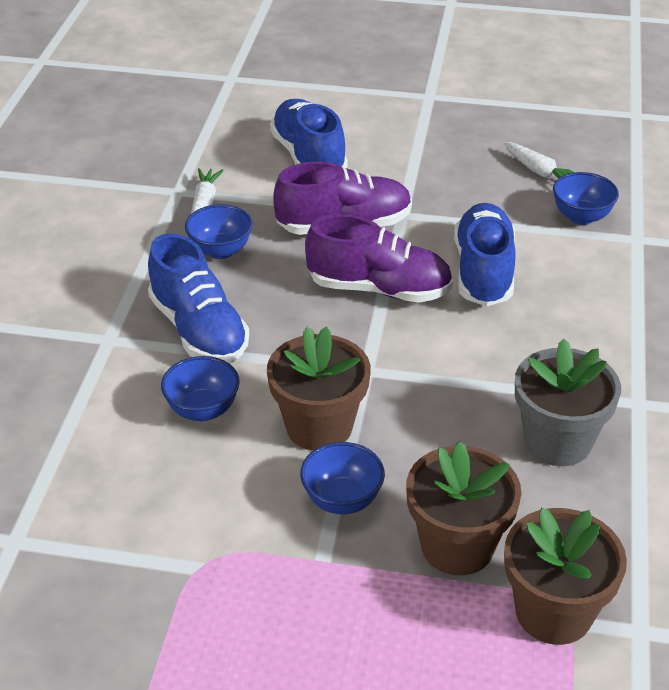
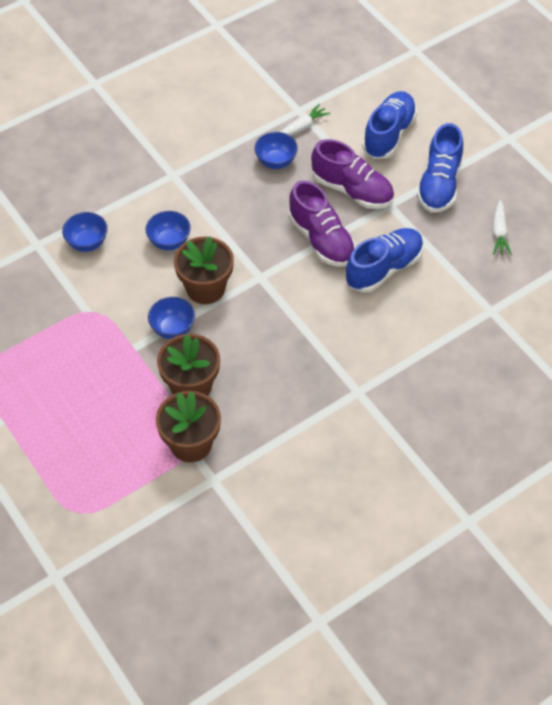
camera: 45 degrees right, 15 degrees up
(199, 330) = (215, 199): blue shoe -> blue shoe (439, 184)
(557, 441) = (295, 378): grey flower pot -> none
(581, 217) = (480, 276): blue bowl -> blue bowl (87, 243)

